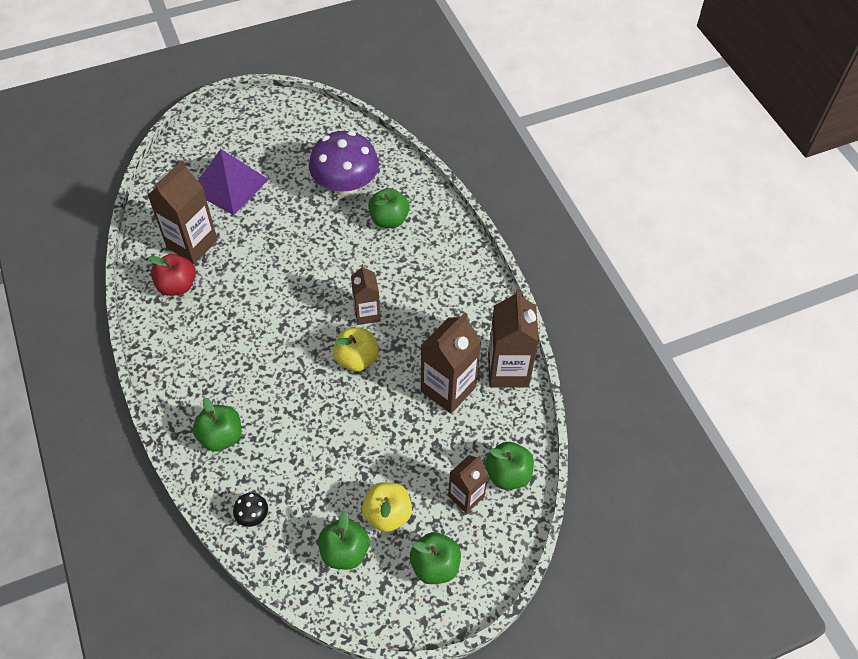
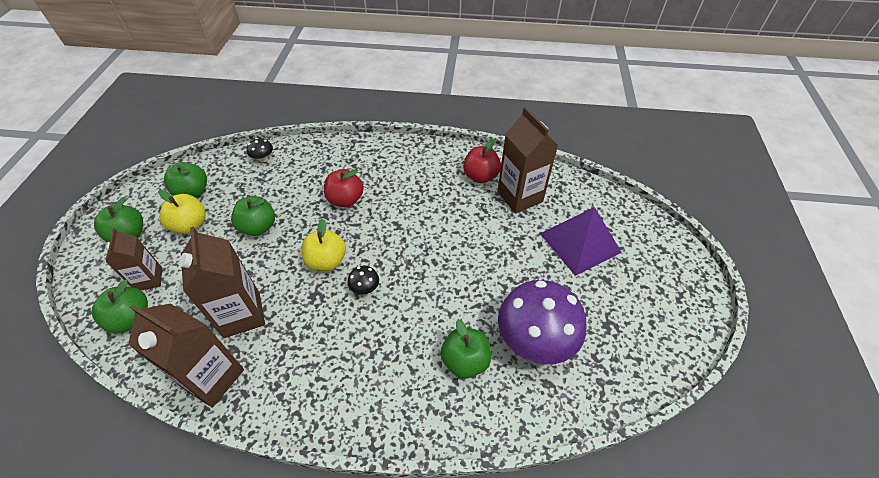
camera: 120 degrees right, 5 degrees down
(221, 436) = (332, 161): green apple -> green apple (258, 227)
(273, 388) = (346, 200): none -> red apple
(367, 313) = (365, 288): brown carton -> black mushroom

